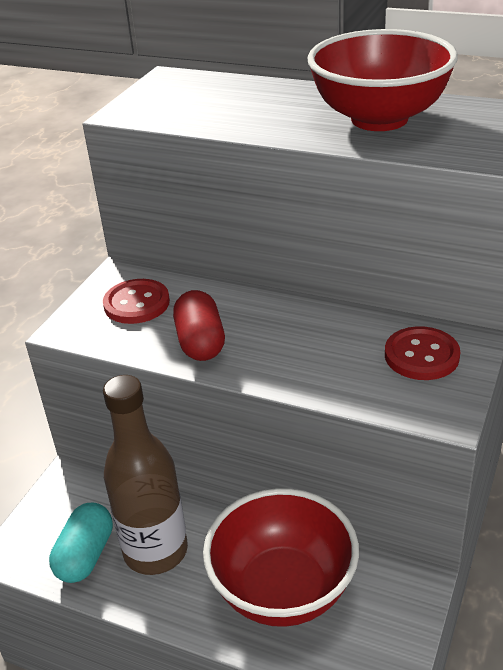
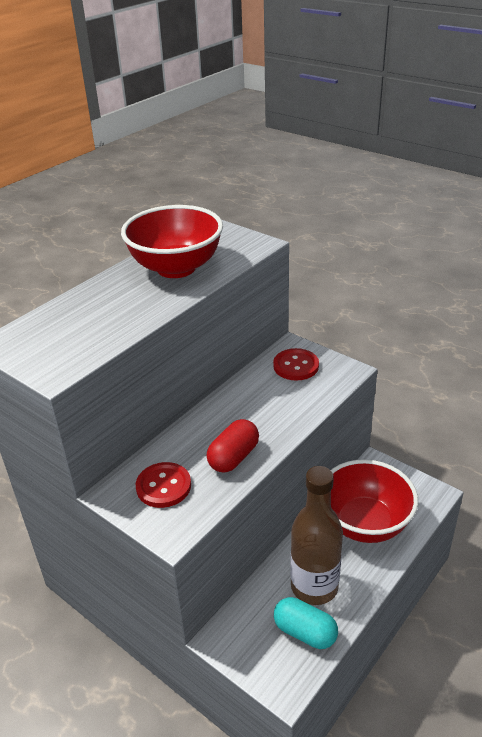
camera: 75 degrees left, 0 degrees up
(200, 342) = (233, 457): red capsule -> red capsule turned 60 degrees counterclockwise

